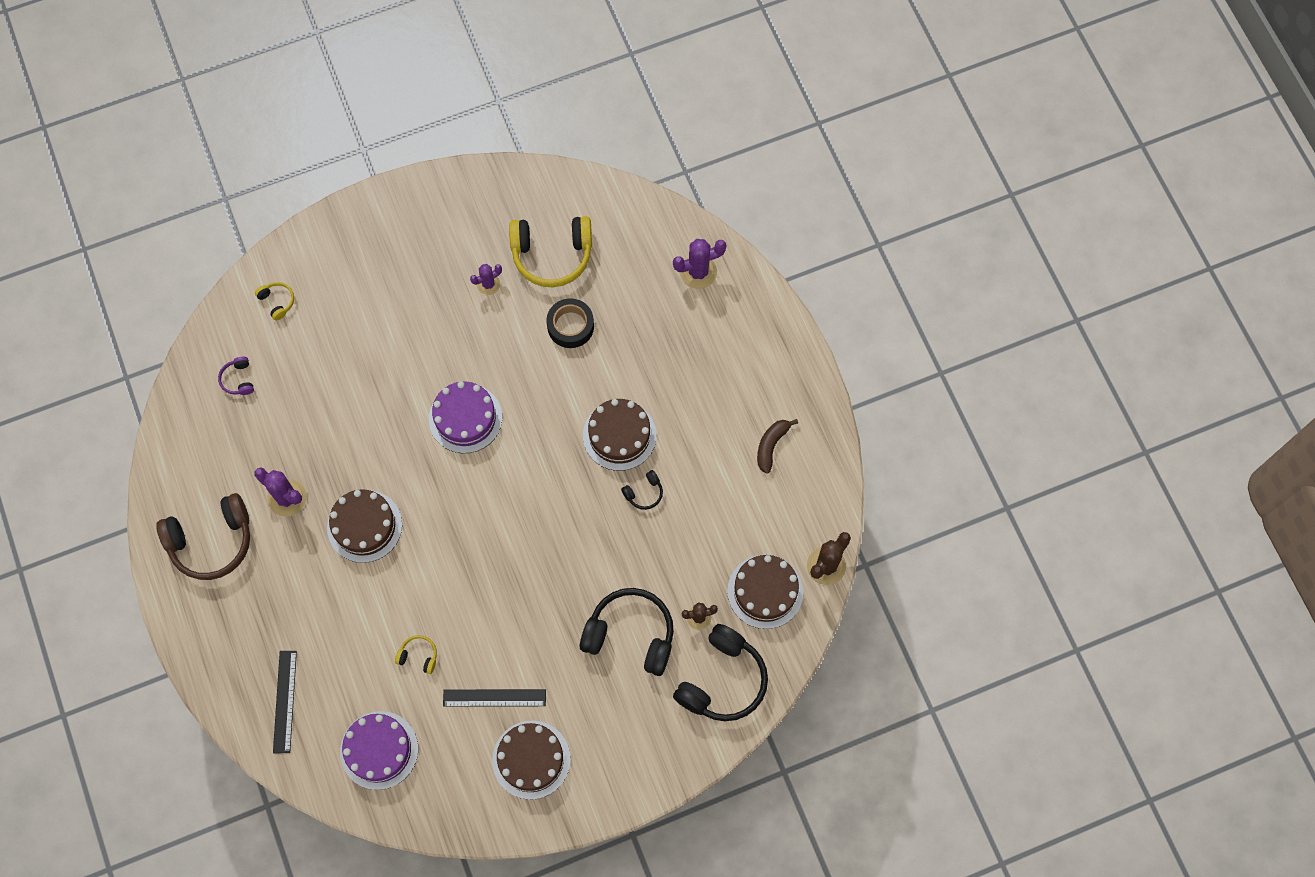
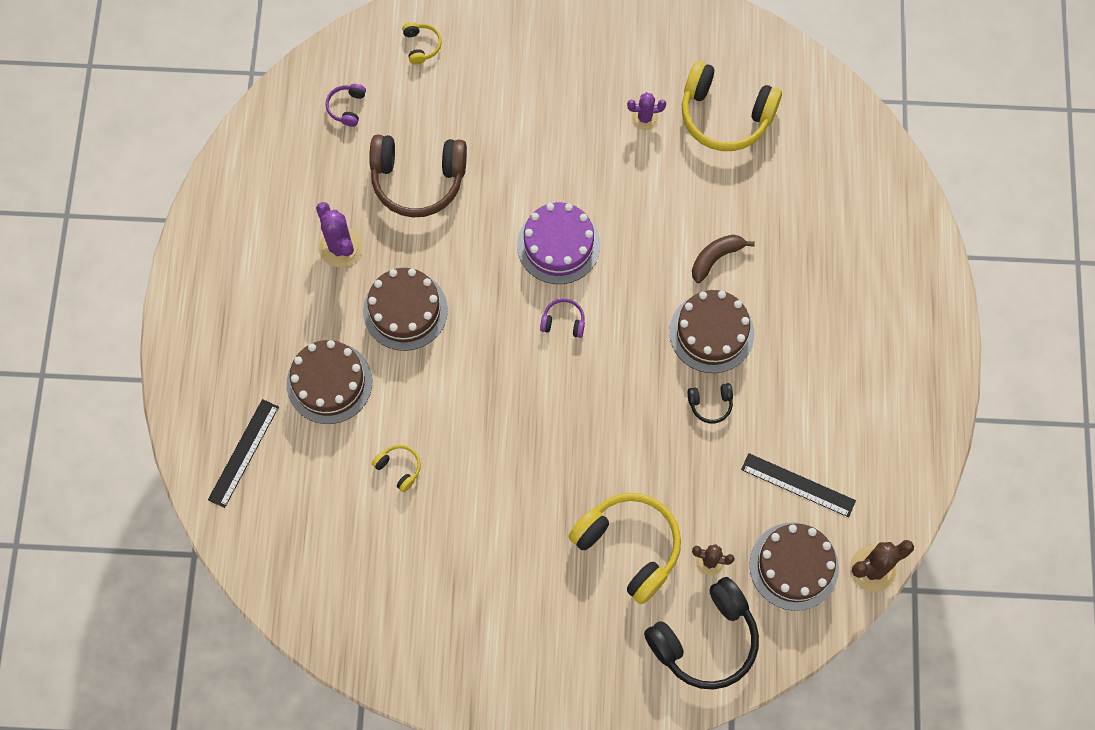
camera: 25 degrees right, 0 degrees up
(211, 541) = (246, 258): brown headphones -> brown headphones (418, 180)
(379, 750) = (315, 546): purple cake -> none
(494, 698) = (457, 547): black ruler -> black ruler (798, 485)
(497, 478) = (563, 321): none -> purple headphones
(531, 759) = (466, 629): brown cake -> brown cake (329, 382)
(570, 326) = (711, 197): black tape -> none
(630, 635) = (629, 547): black headphones -> yellow headphones
(698, 272) = (873, 198): purple cactus -> none
(771, 445) = (870, 414): brown banana -> brown banana (715, 258)

